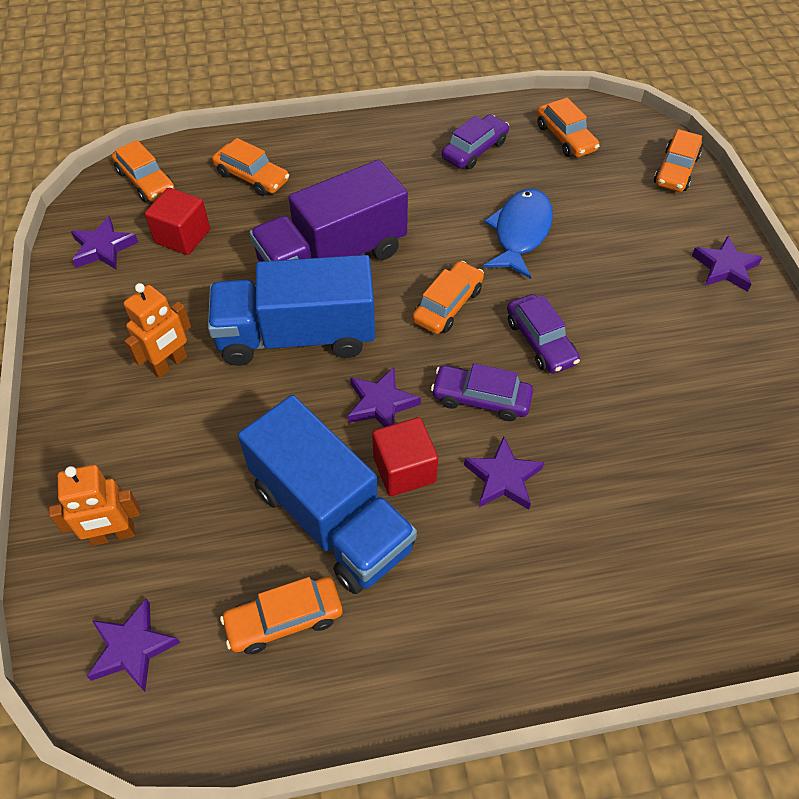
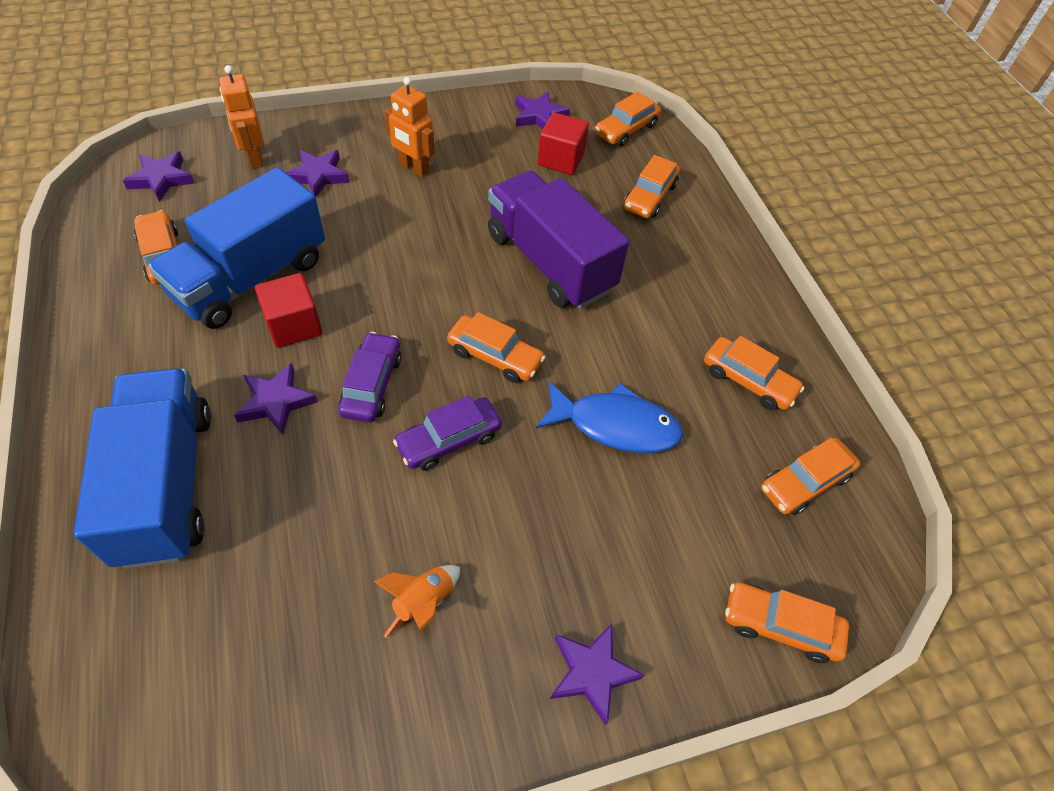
camera: 80 degrees right, 0 degrees up
(297, 336) = (447, 243): blue truck -> blue truck (166, 484)
(381, 403) = (368, 306): purple star -> purple star (318, 176)
(474, 150) = (748, 381): purple car -> orange car
(690, 361) = (423, 603): none -> orange rocket

